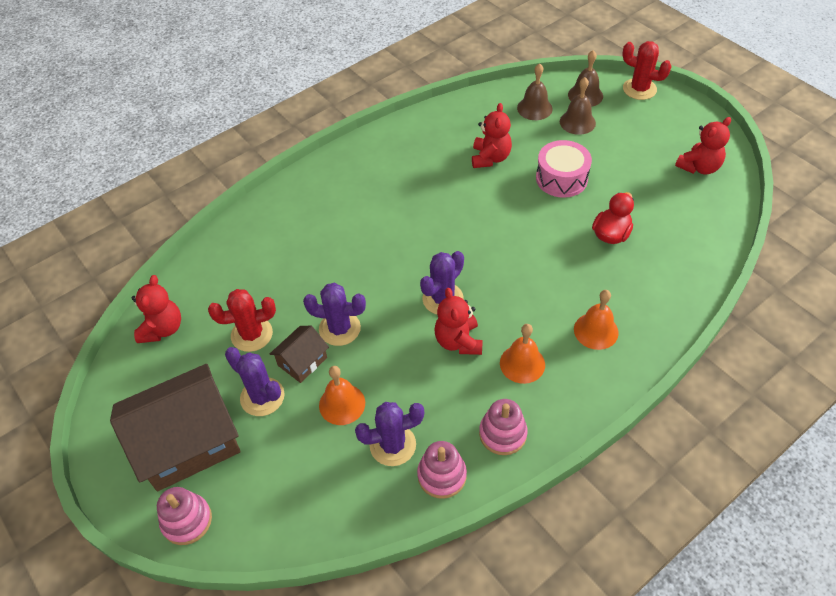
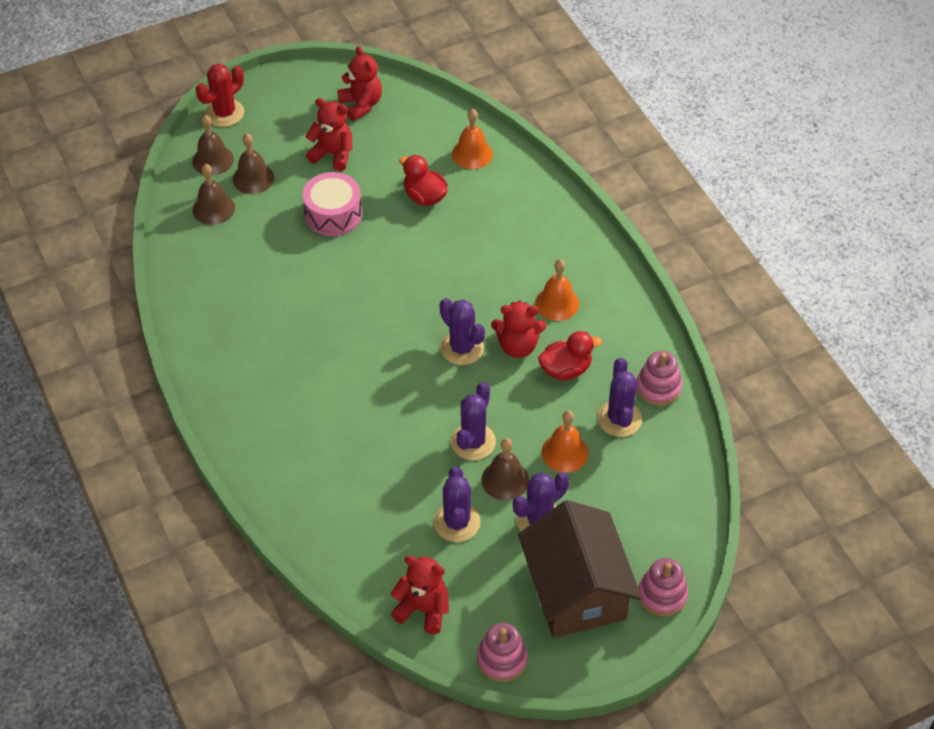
camera: 80 degrees left, 0 degrees up
(252, 334) = (457, 522): red cactus -> purple cactus
(302, 361) = (505, 480): brown house -> brown bell
(441, 386) = (566, 369): none -> red duck
(490, 158) = (277, 266): red teddy bear -> red teddy bear (333, 154)
(502, 434) = (627, 335): pink stacking toy -> pink stacking toy (502, 659)
(596, 331) = (536, 240): orange bell -> orange bell (472, 154)

